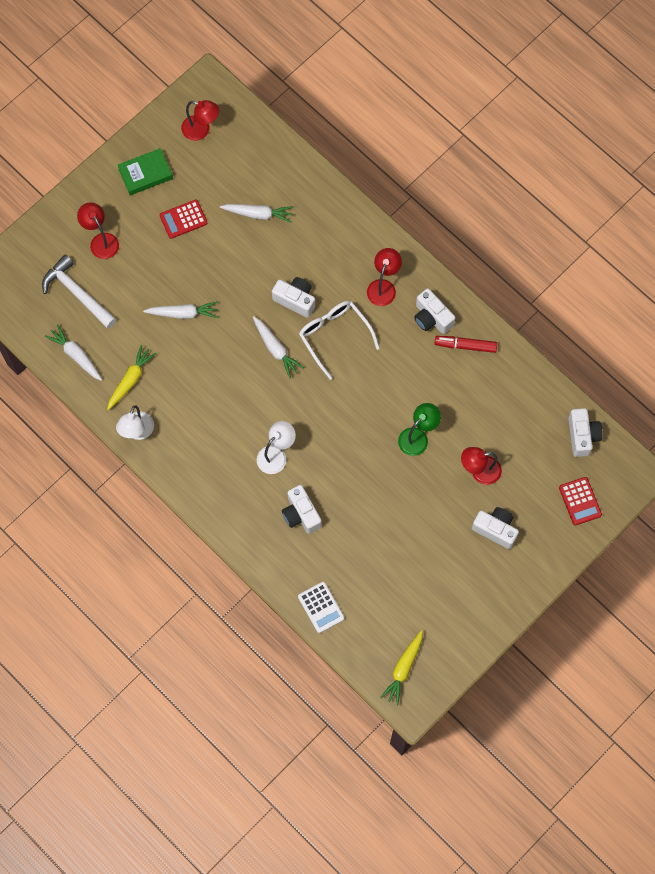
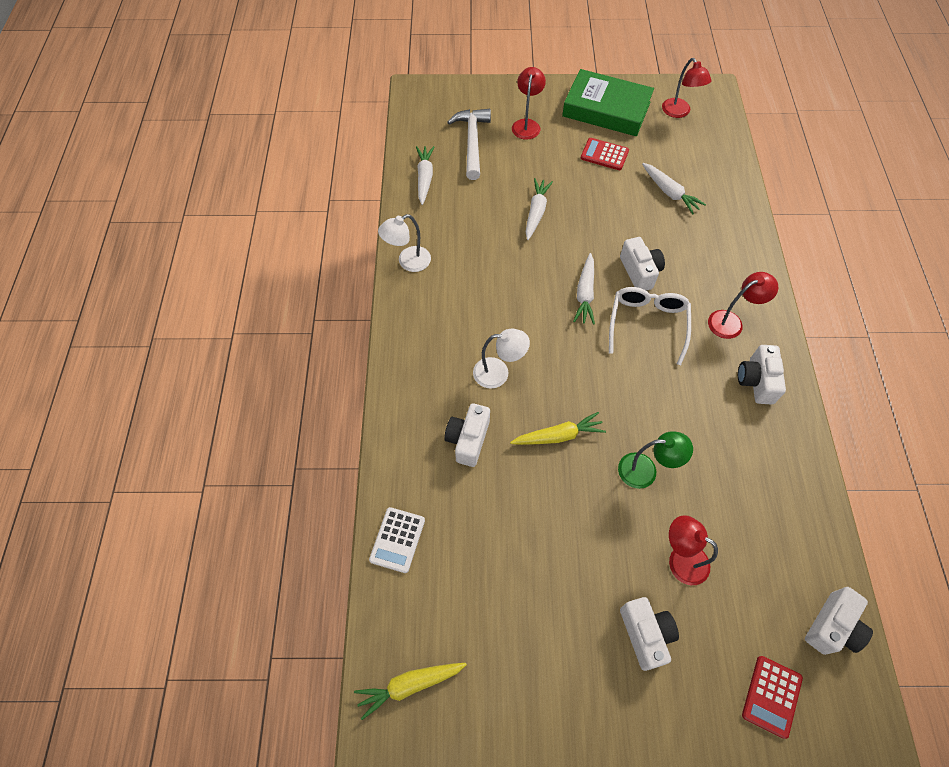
camera: 45 degrees right, 10 degrees down
(130, 380) = (445, 224): yellow carrot -> yellow carrot (558, 436)
(145, 174) = (606, 109): green book -> green book, size x1.66
(183, 313) = (536, 212): white carrot -> white carrot turned 120 degrees counterclockwise
(465, 346) = (770, 431): red marker -> none

